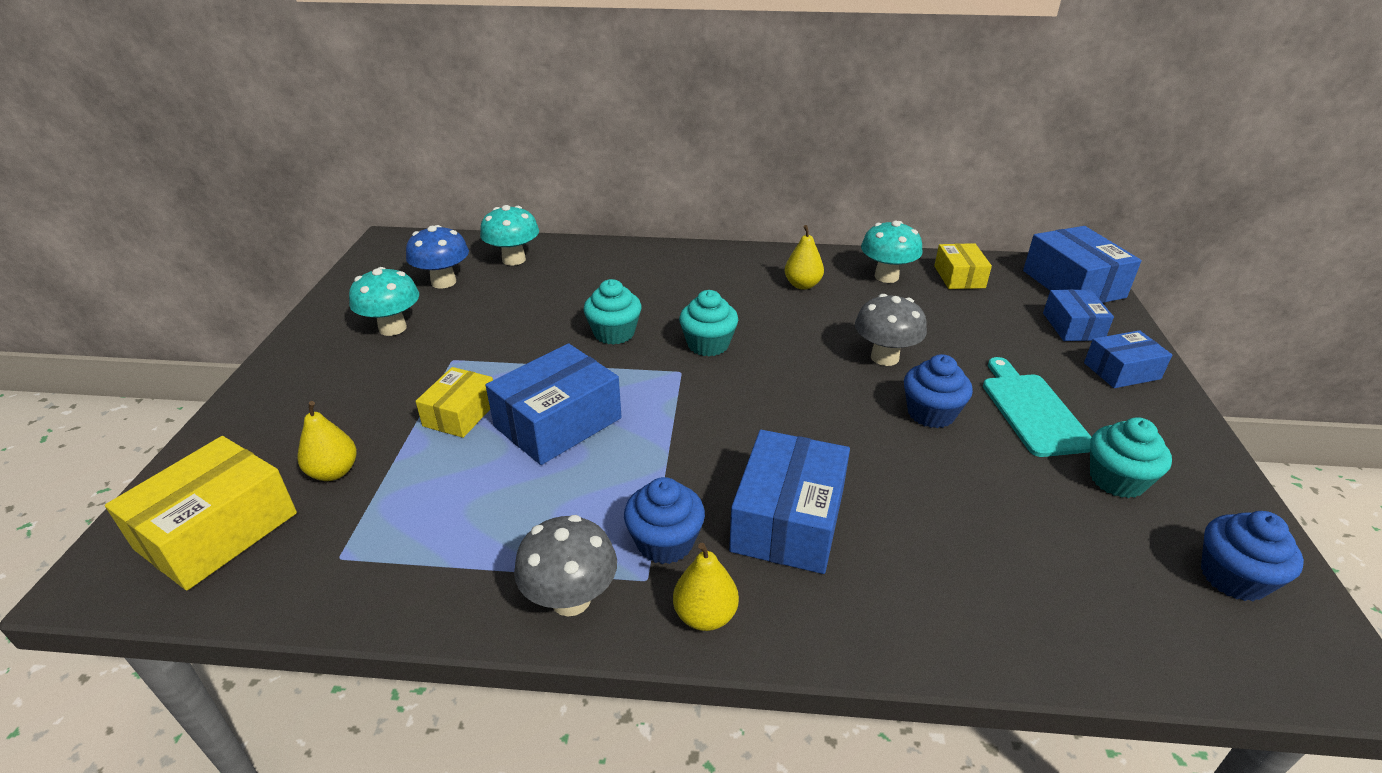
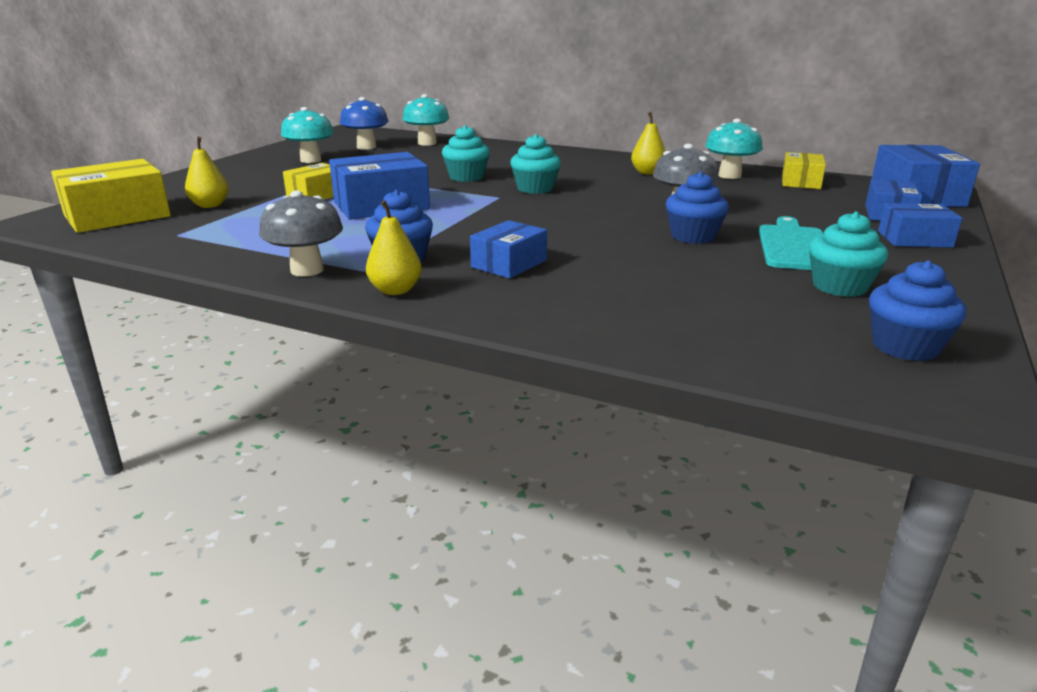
camera: 20 degrees right, 10 degrees down
(788, 520) = (509, 264): blue box -> blue box, size x0.61

